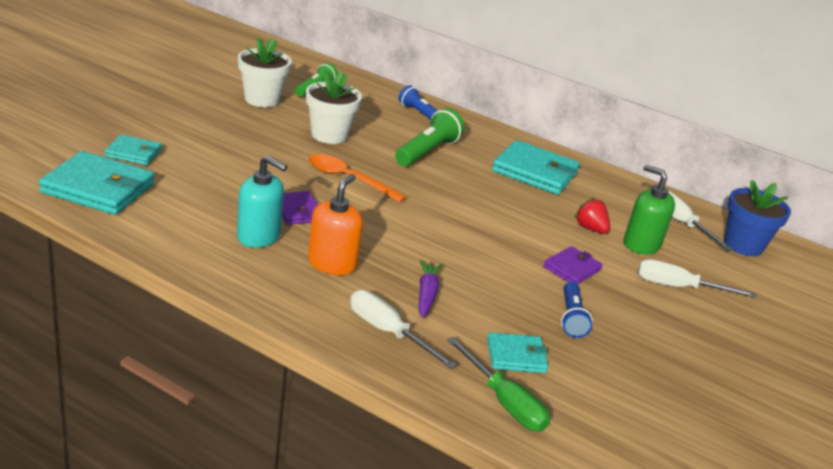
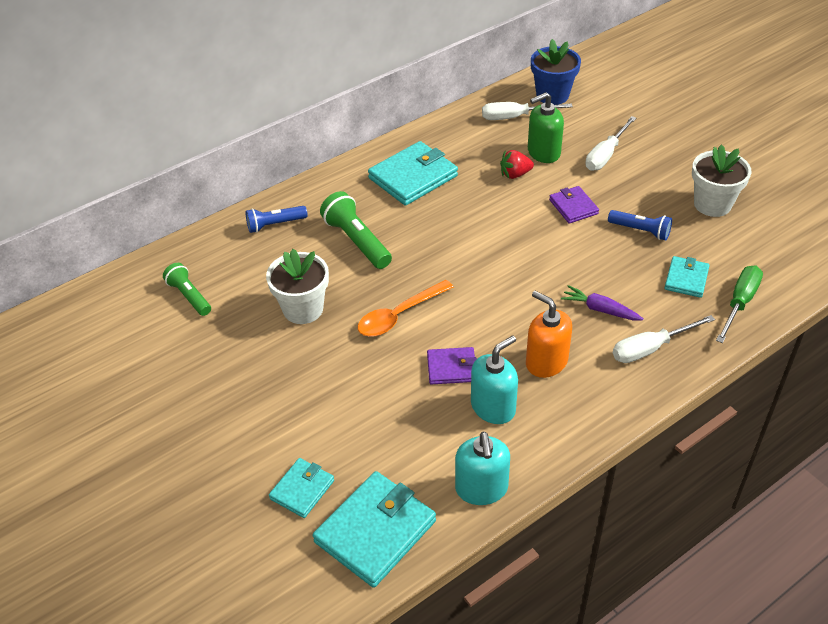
camera: 60 degrees left, 15 degrees up
(158, 236) = (481, 488): none -> turquoise soap dispenser
(262, 99) = (201, 349): white flower pot -> white flower pot (712, 204)
(504, 402) = (739, 303): green screwdriver -> green screwdriver turned 45 degrees counterclockwise

